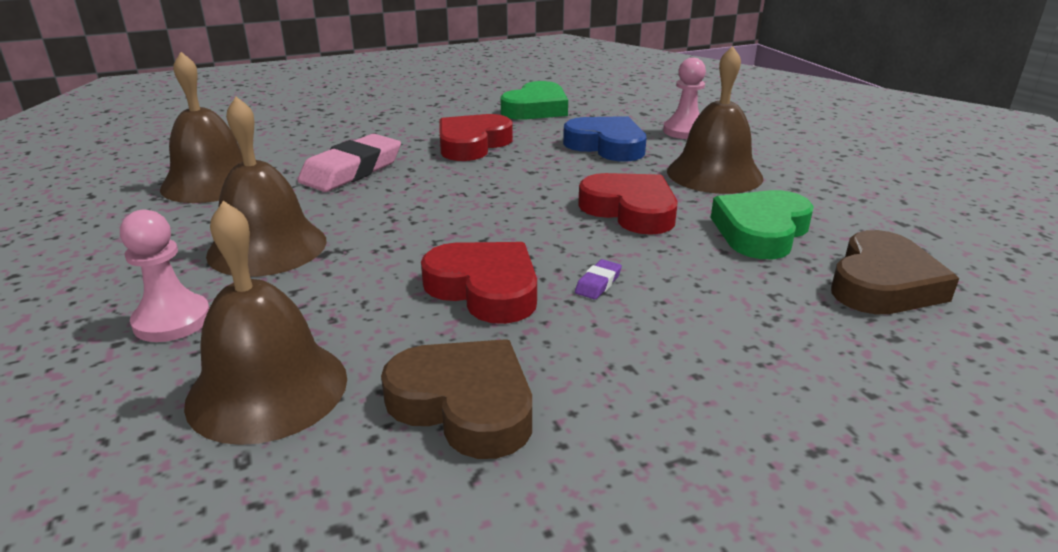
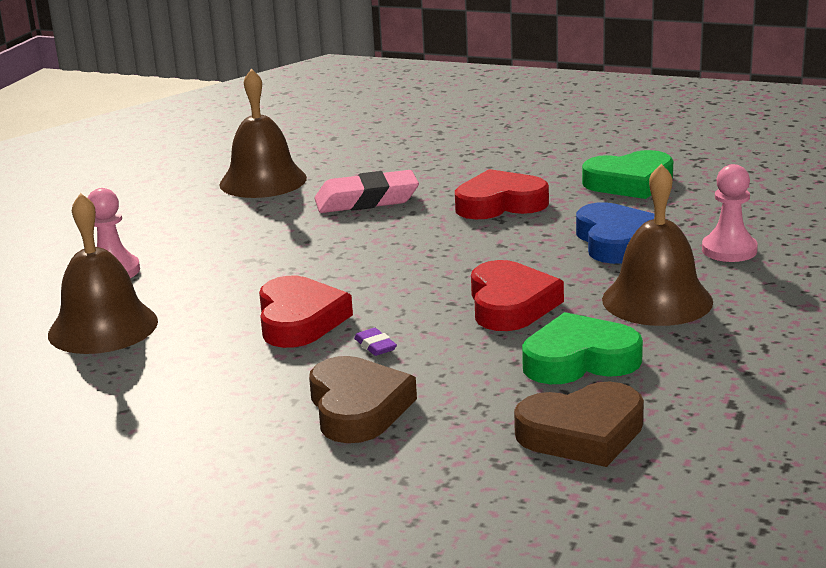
camera: 45 degrees right, 5 degrees down
(267, 247) = (223, 243): brown bell -> none
(464, 405) = (175, 377): brown heart -> brown heart (358, 408)
(598, 283) = (375, 346): purple eraser -> purple eraser turned 75 degrees clockwise

